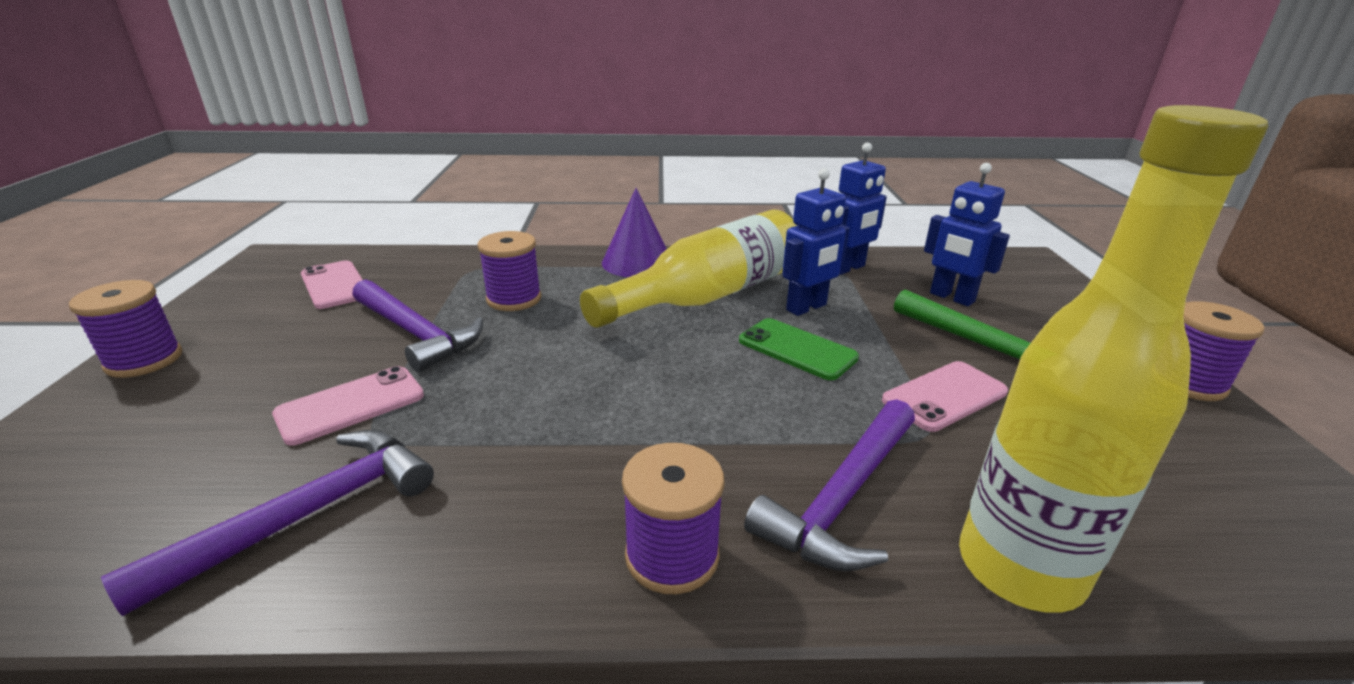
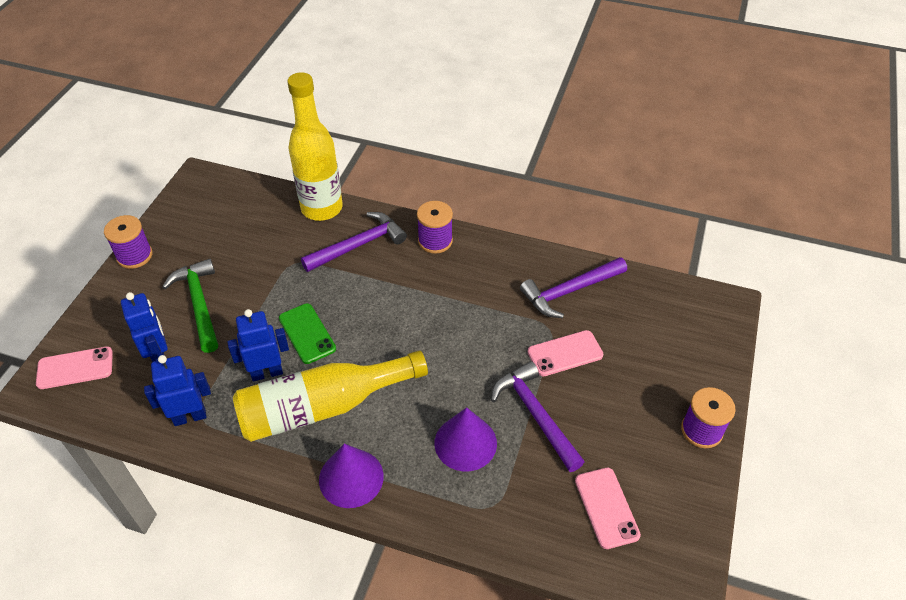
camera: 160 degrees left, 20 degrees up
(514, 299) = (465, 443): purple spool -> purple cone
(944, 396) = (263, 280): pink phone -> pink phone (75, 368)

